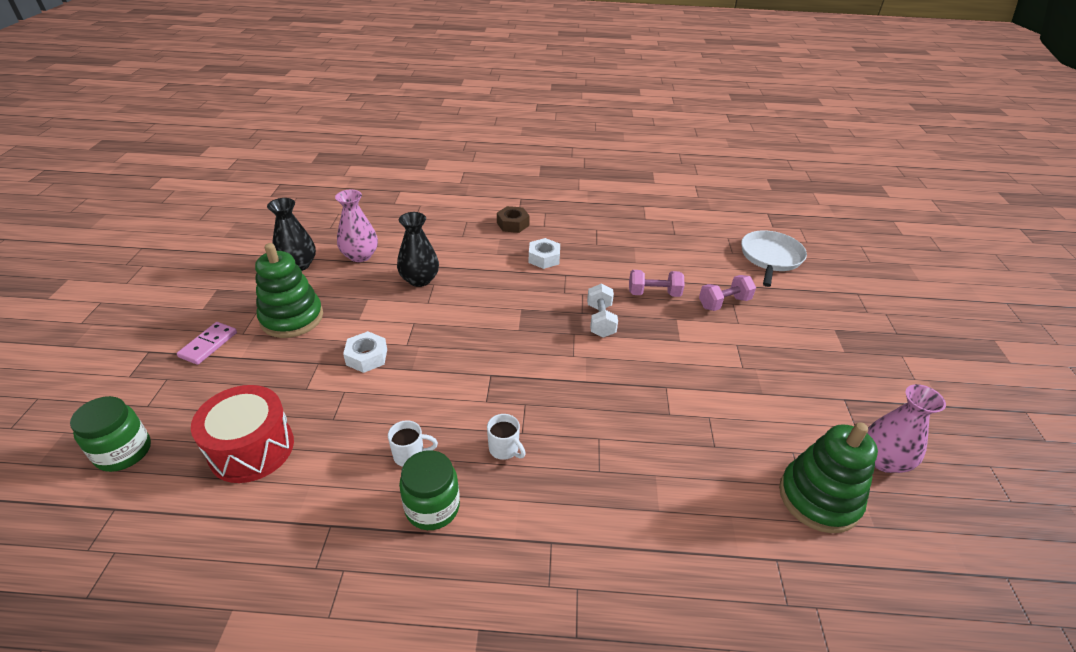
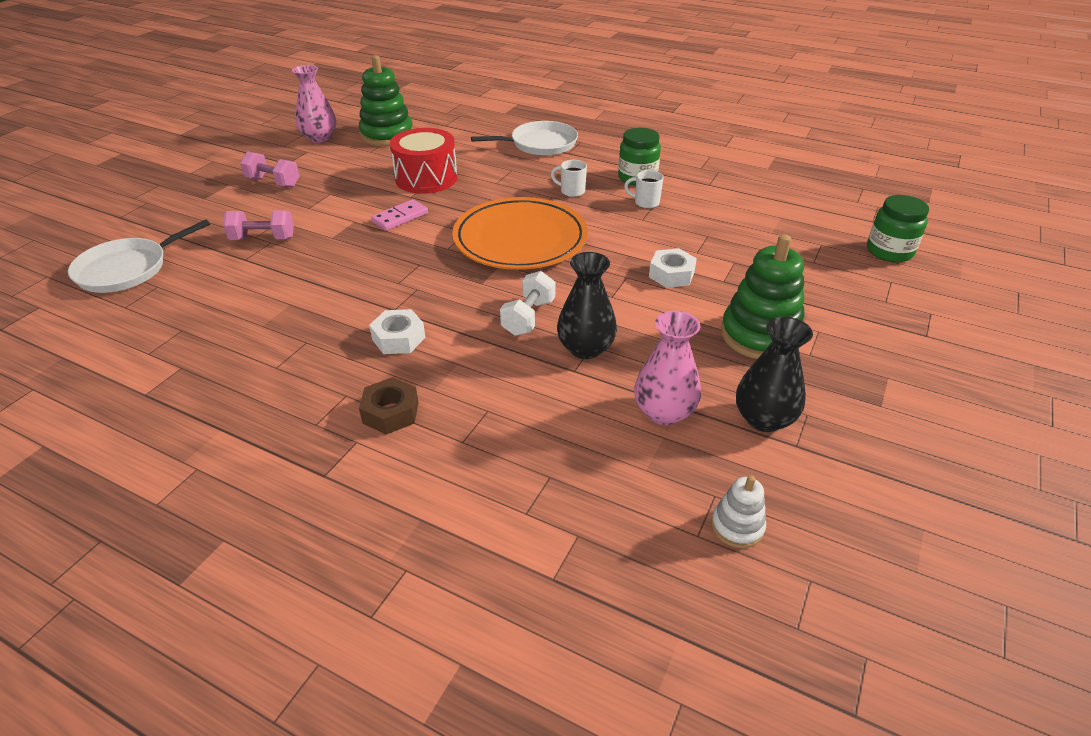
camera: 155 degrees left, 0 degrees up
(208, 345) = (855, 326): pink domino -> pink domino (400, 217)
(252, 448) = (776, 231): red drum -> red drum (426, 178)
(319, 219) = (737, 526): none -> white stacking toy
(504, 449) = (571, 191): white mug -> white mug turned 45 degrees counterclockwise
(518, 360) = (520, 239): none -> orange plate
(600, 321) = (408, 252): white dumbbell -> white dumbbell (528, 317)
(603, 553) = (540, 144): none -> white pan
(654, 293) = (320, 264): pink dumbbell -> pink dumbbell (273, 182)

